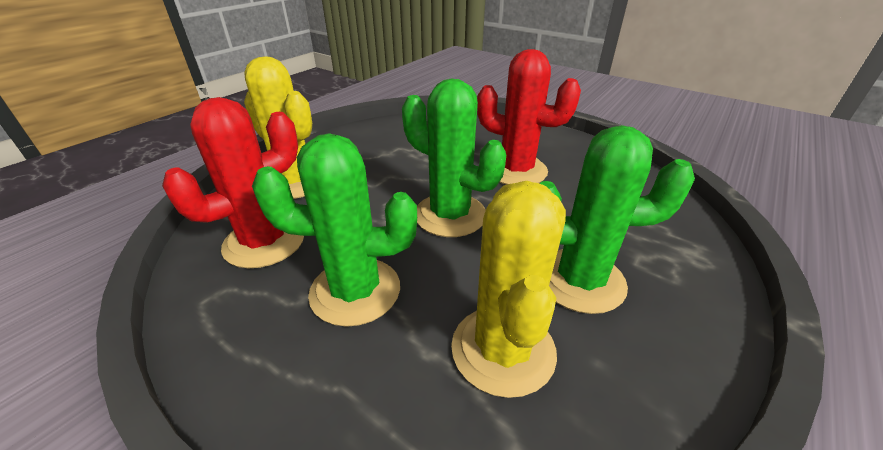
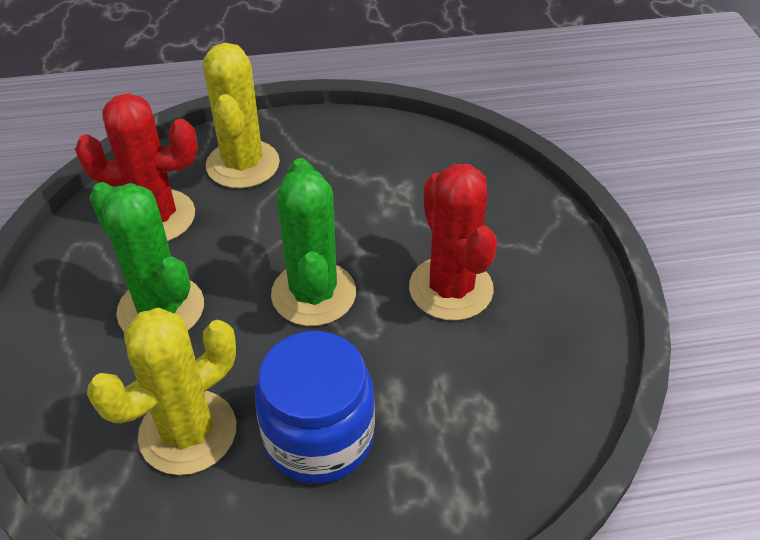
camera: 45 degrees right, 10 degrees up
(580, 280) = (319, 437): green cactus -> blue jar

